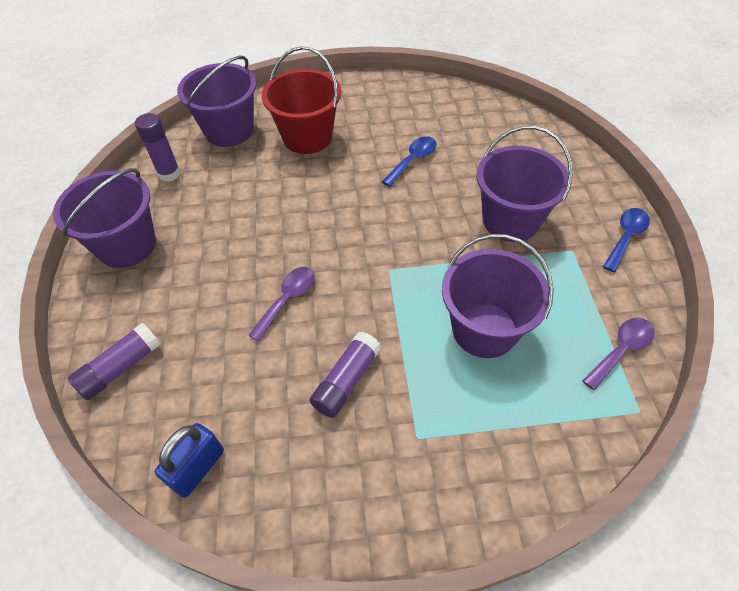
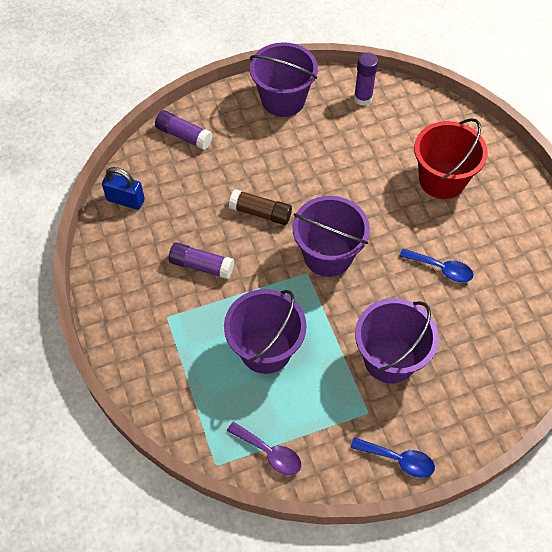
camera: 75 degrees right, 5 degrees up
(229, 130) = (429, 121): purple bucket -> purple bucket (328, 255)
(287, 299) = (260, 213): purple spoon -> brown glue stick

